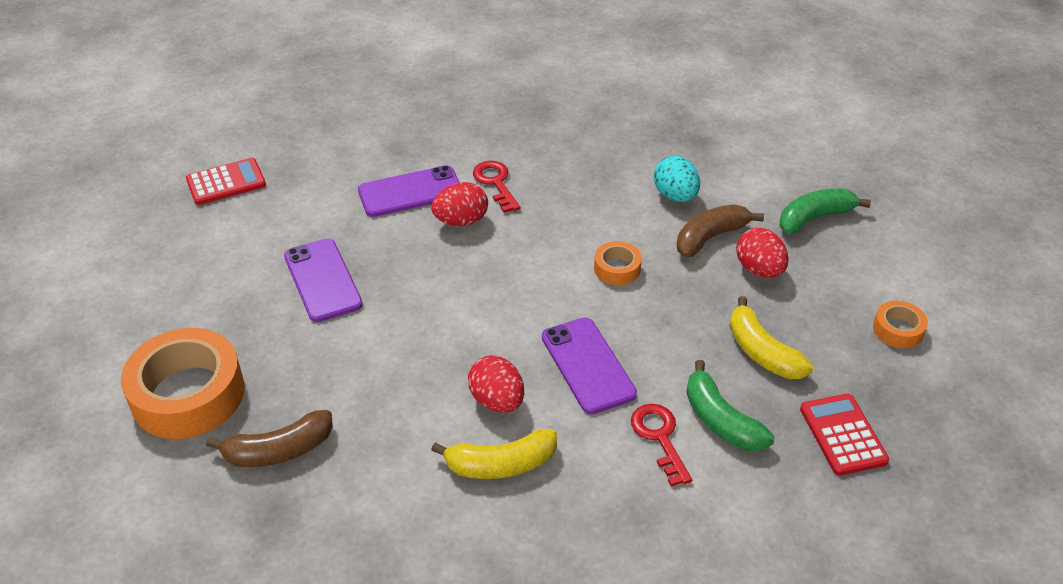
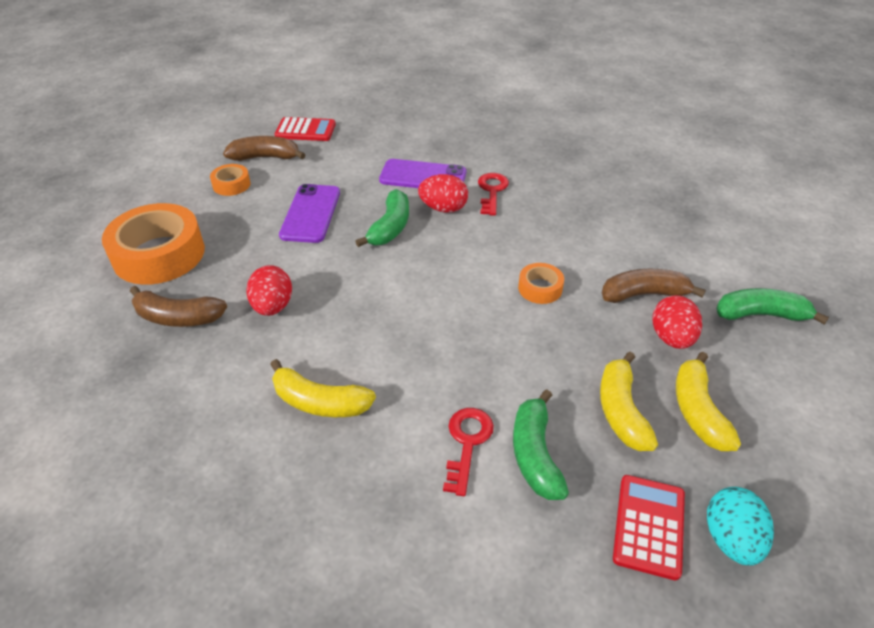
camera: 30 degrees right, 0 degrees up
(207, 233) = (265, 157): none -> brown banana
(423, 263) = (390, 227): none -> green banana
(497, 401) = (359, 351): red egg -> red egg (273, 307)
(588, 365) = (454, 354): purple phone -> none
(675, 196) = (636, 250): turquoise egg -> turquoise egg (730, 539)
(819, 325) = (698, 411): none -> yellow banana
(898, 330) = (782, 451): orange tape -> orange tape (231, 185)

